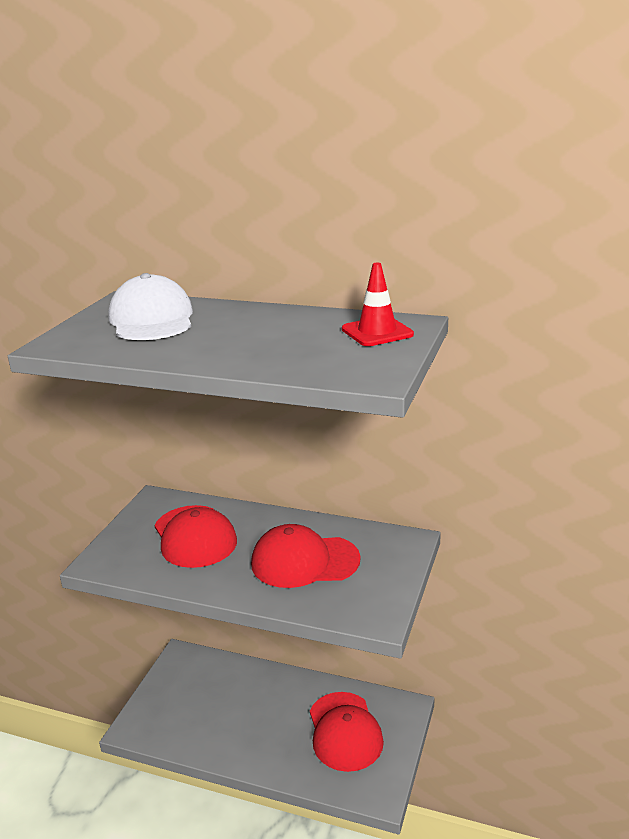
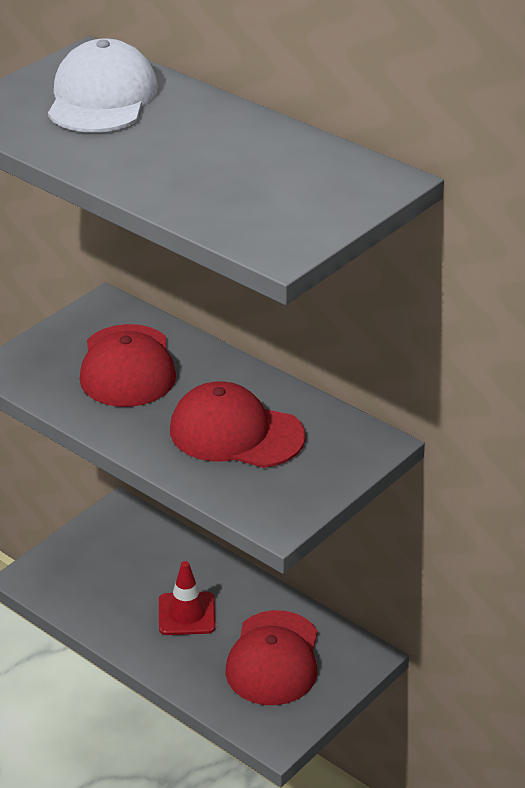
camera: 20 degrees right, 10 degrees up
(377, 332) = (336, 184): red traffic cone -> red traffic cone (186, 614)

